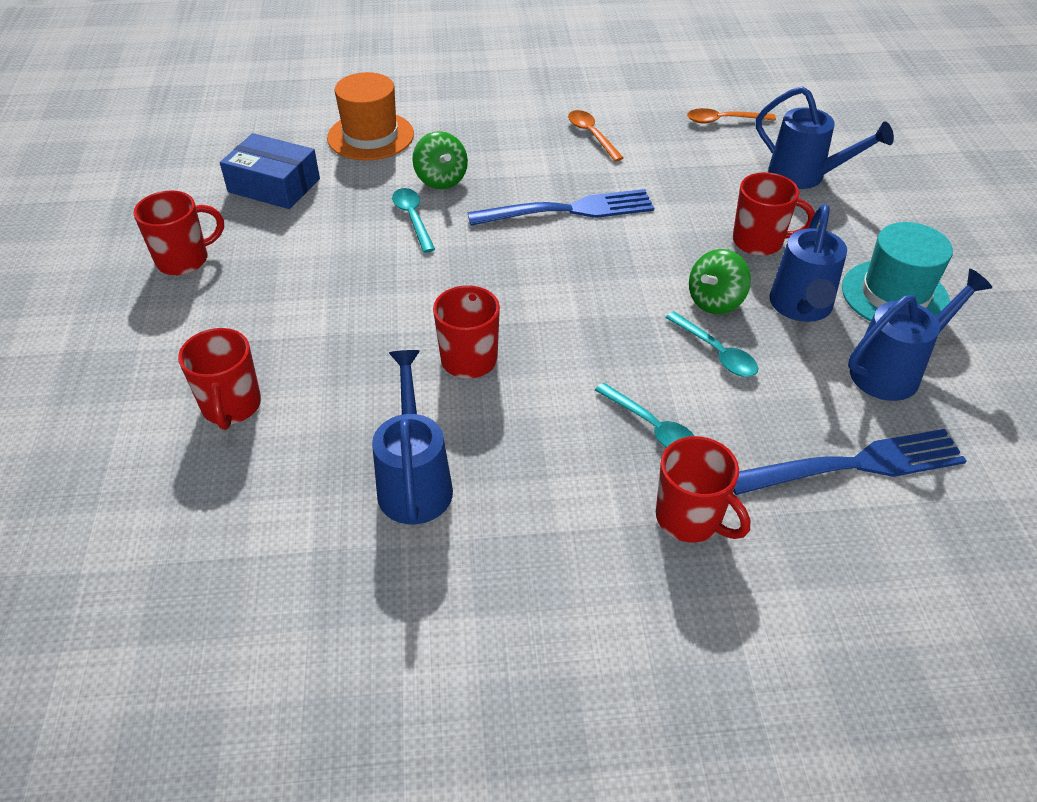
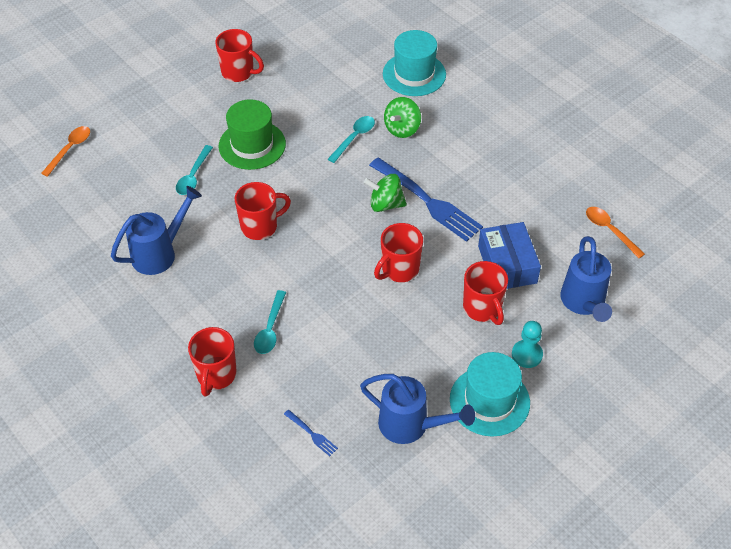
camera: 55 degrees right, 5 degrees up
(231, 407) = (155, 158): red mug -> red mug (399, 269)
(274, 185) = (329, 65): blue box -> blue box (507, 264)
(323, 304) = (252, 145): none -> green hat
(370, 136) = (414, 74): orange hat -> turquoise hat
(591, 135) = (520, 172): orange spoon -> orange spoon (70, 149)
(715, 301) = (401, 311): green spinning top -> green spinning top (385, 204)
(716, 353) = (355, 332): turquoise spoon -> turquoise spoon (193, 176)
(801, 307) = (433, 356): blue watering can -> none
(847, 241) = (527, 355): none -> turquoise pawn
(855, 465) = (312, 434): blue fork -> blue fork, size x0.42

